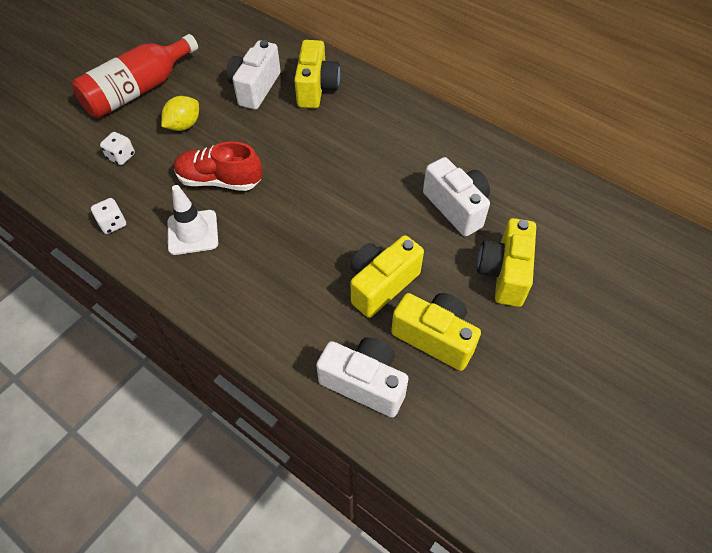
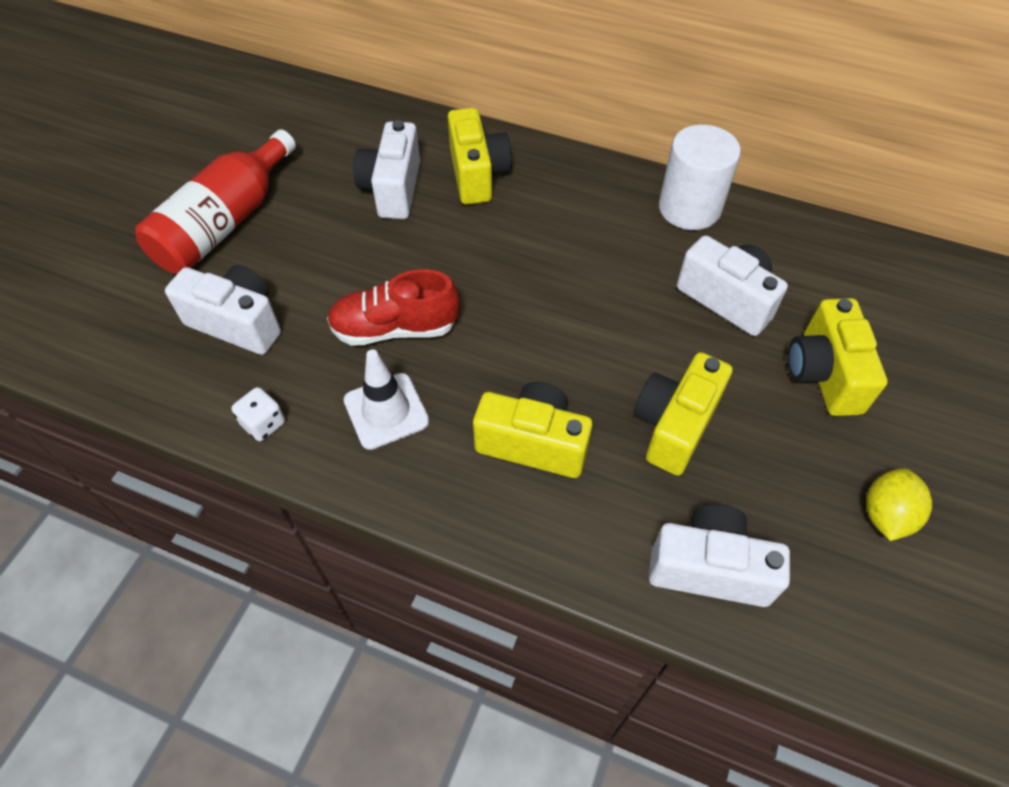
camera: 15 degrees left, 0 degrees up
(121, 156) = (237, 323): white dice -> white camera
(184, 125) = (312, 260): yellow lemon -> yellow lemon (886, 515)
(435, 337) = (773, 482): yellow camera -> yellow camera (533, 443)
(457, 139) = (689, 208): none -> white cylinder

